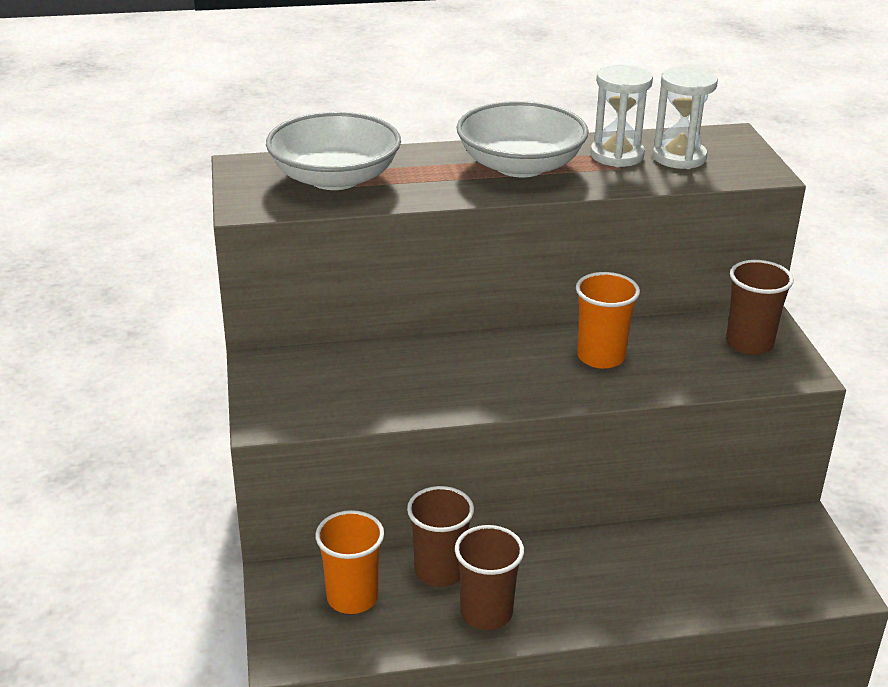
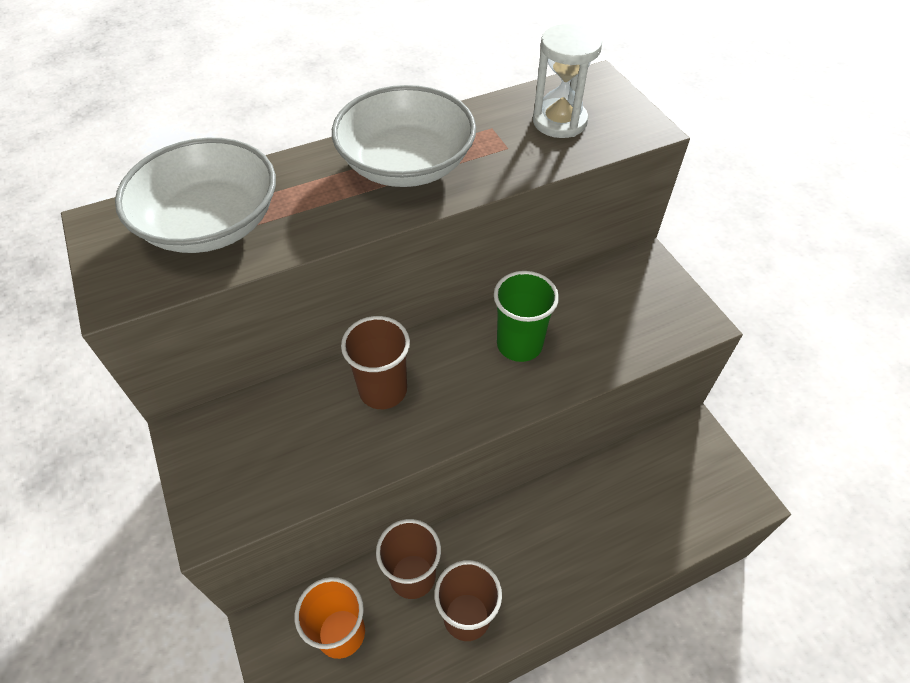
camera: 15 degrees left, 20 degrees up
(601, 357) = (519, 344): orange cup -> green cup
(617, 155) = (498, 130): white hourglass -> none
(749, 343) = (644, 295): brown cup -> brown cup (383, 390)

